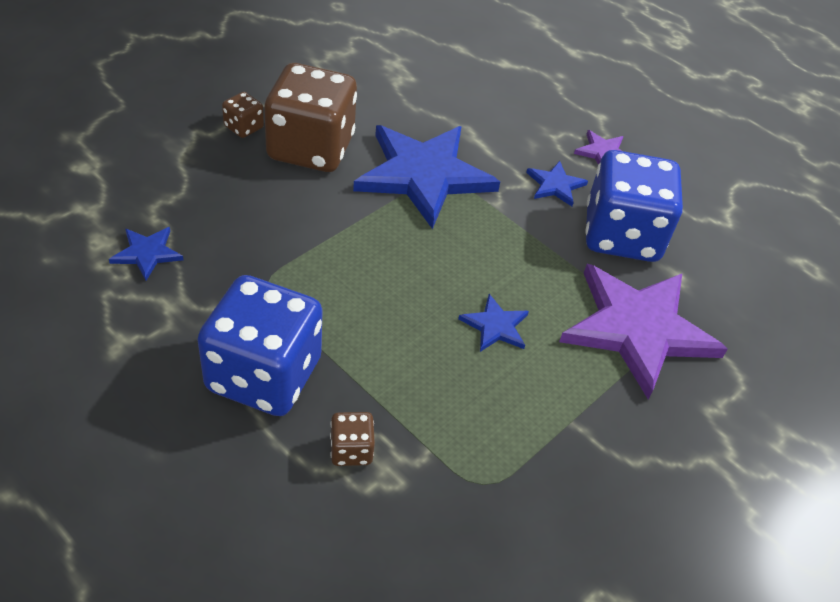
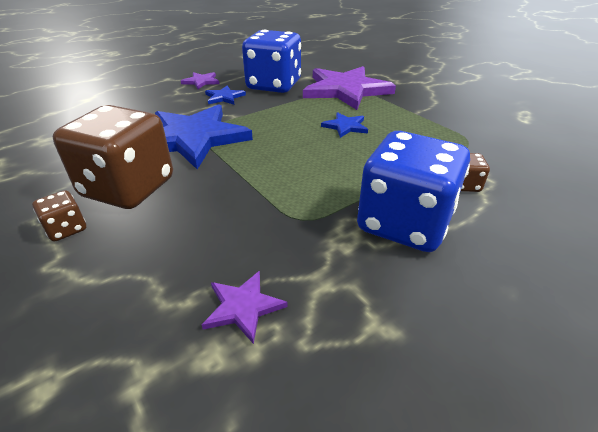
camera: 75 degrees left, 10 degrees down
(147, 253) = (243, 307): blue star -> purple star

